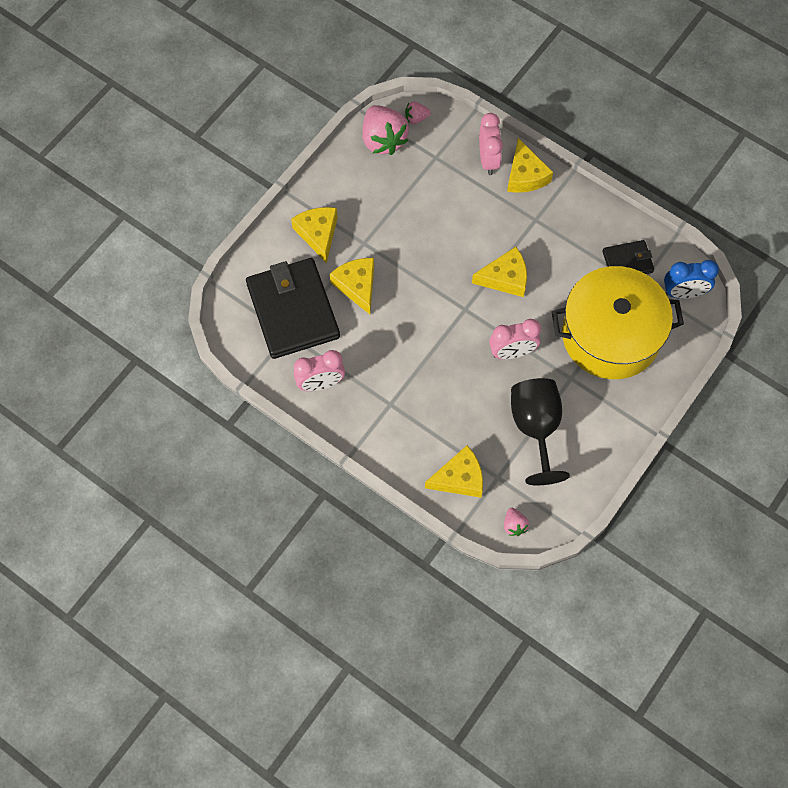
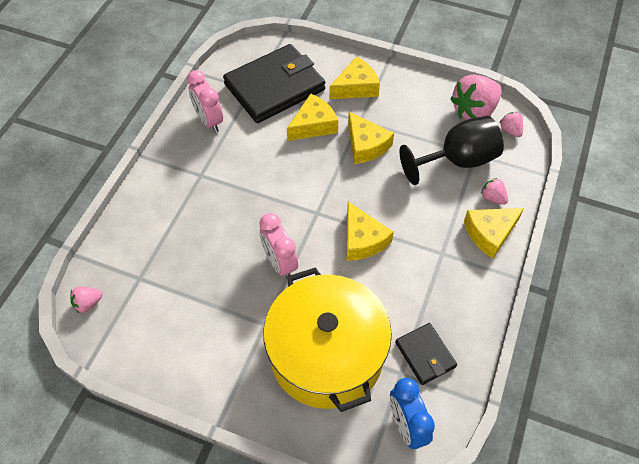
camera: 75 degrees right, 10 degrees down
(459, 478) = (133, 245): yellow cheese -> yellow cheese (366, 145)
(488, 160) = (492, 198): pink clock -> pink strawberry
(536, 428) = (199, 302): black goblet -> black goblet (457, 161)

